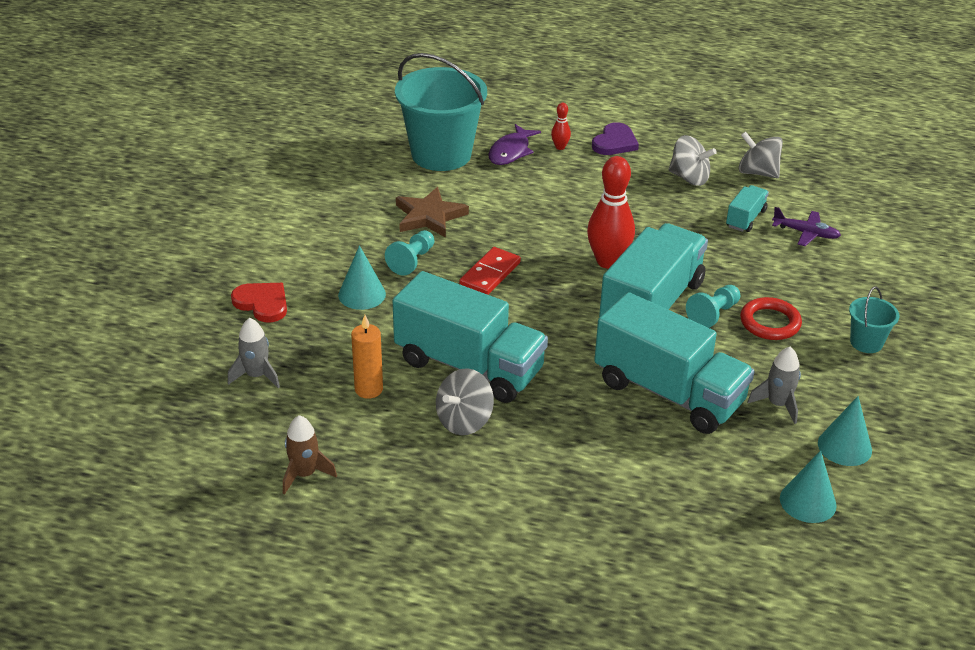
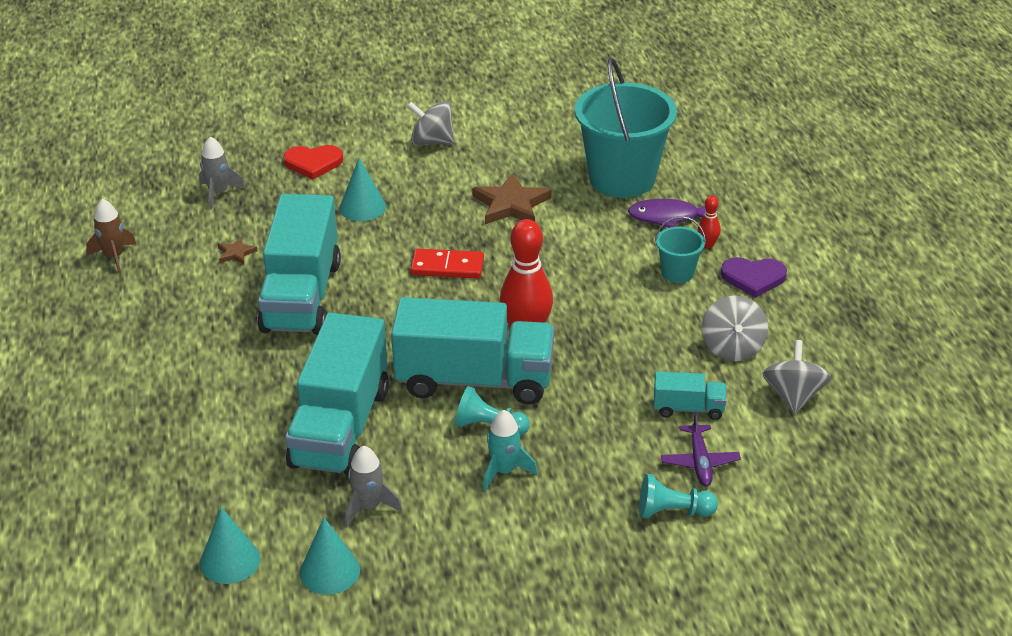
camera: 65 degrees right, 0 degrees up
(262, 303) = (313, 163): red heart -> red heart turned 75 degrees clockwise
(368, 389) = (236, 253): orange candle -> brown star
(412, 261) = (433, 217): turquoise pawn -> turquoise pawn (672, 511)
(464, 421) = (225, 316): grey spinning top -> grey spinning top (432, 142)
(770, 323) = (504, 471): red ring -> turquoise rocket
(866, 342) = (521, 553): turquoise bucket -> turquoise bucket (677, 273)

